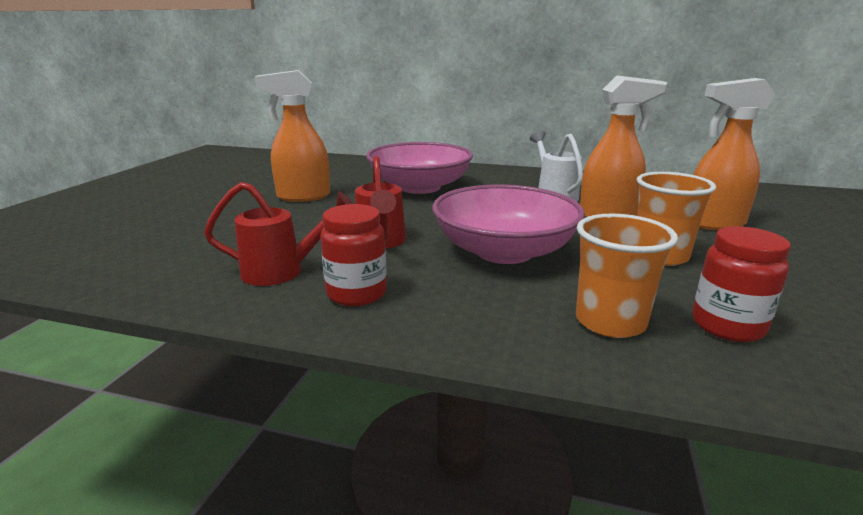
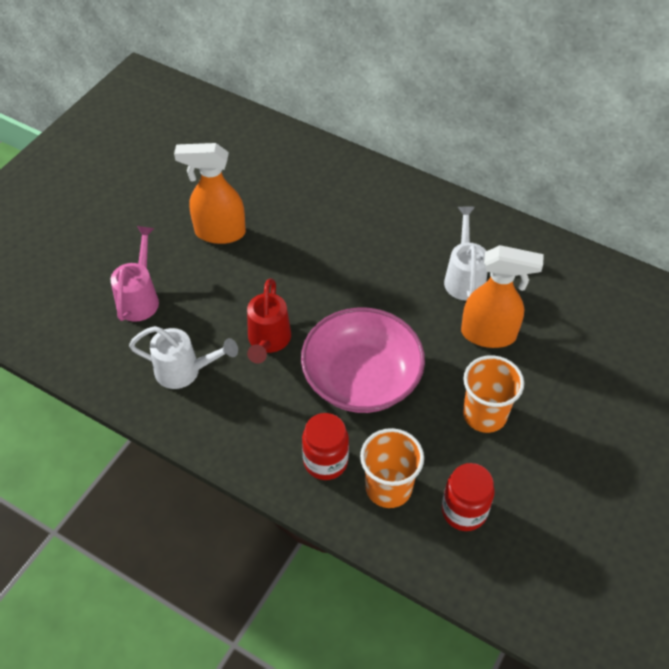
camera: 15 degrees right, 30 degrees up
(217, 234) = (140, 298): none -> pink watering can
(282, 271) = (184, 371): red watering can -> white watering can
(356, 293) = (231, 414): red jar -> red jar (325, 461)
(420, 187) = (337, 231): pink bowl -> none
(713, 224) = (576, 371): orange spray bottle -> none

